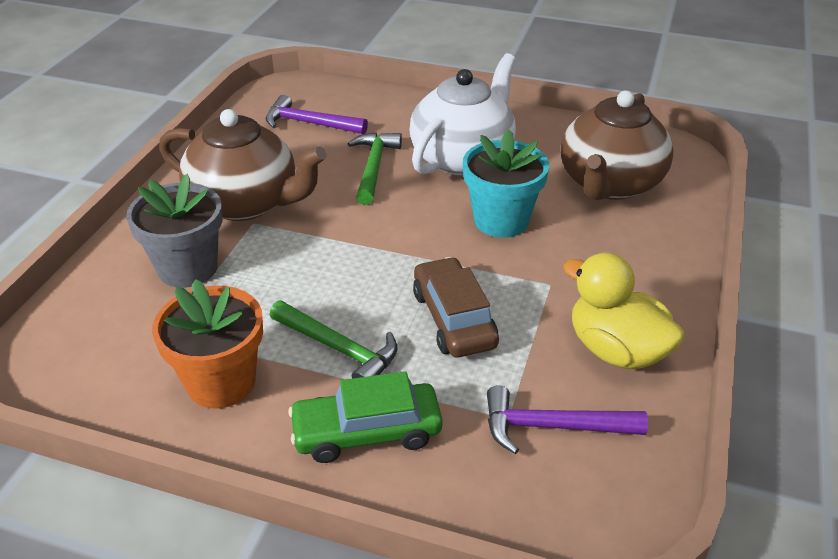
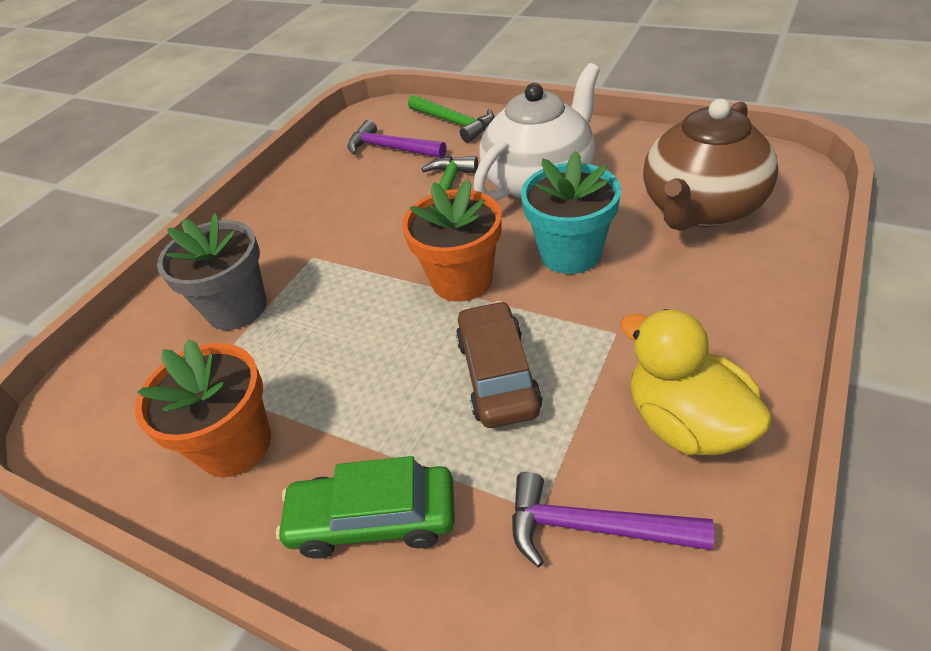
camera: 15 degrees right, 5 degrees up
(246, 203) = (310, 235): brown teapot -> none
(338, 348) = (365, 408): green hammer -> green hammer (454, 122)
(405, 243) = (462, 280): none -> orange flower pot

